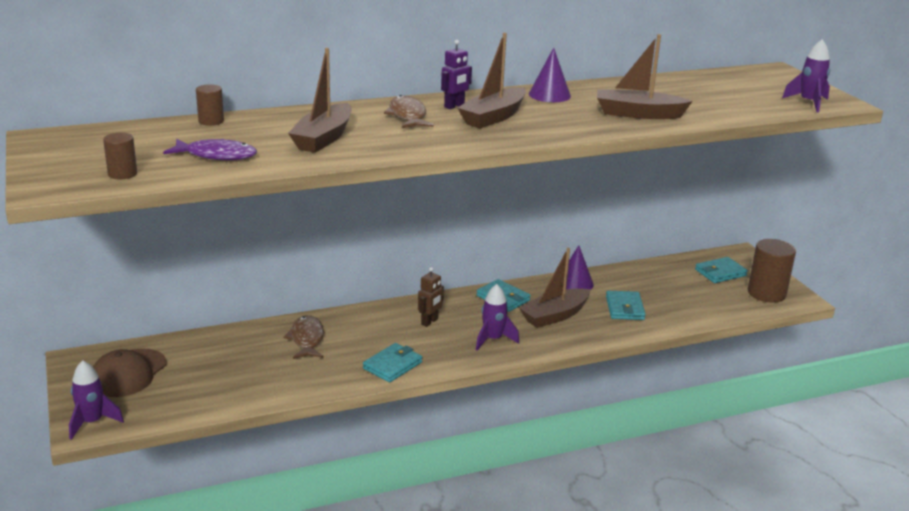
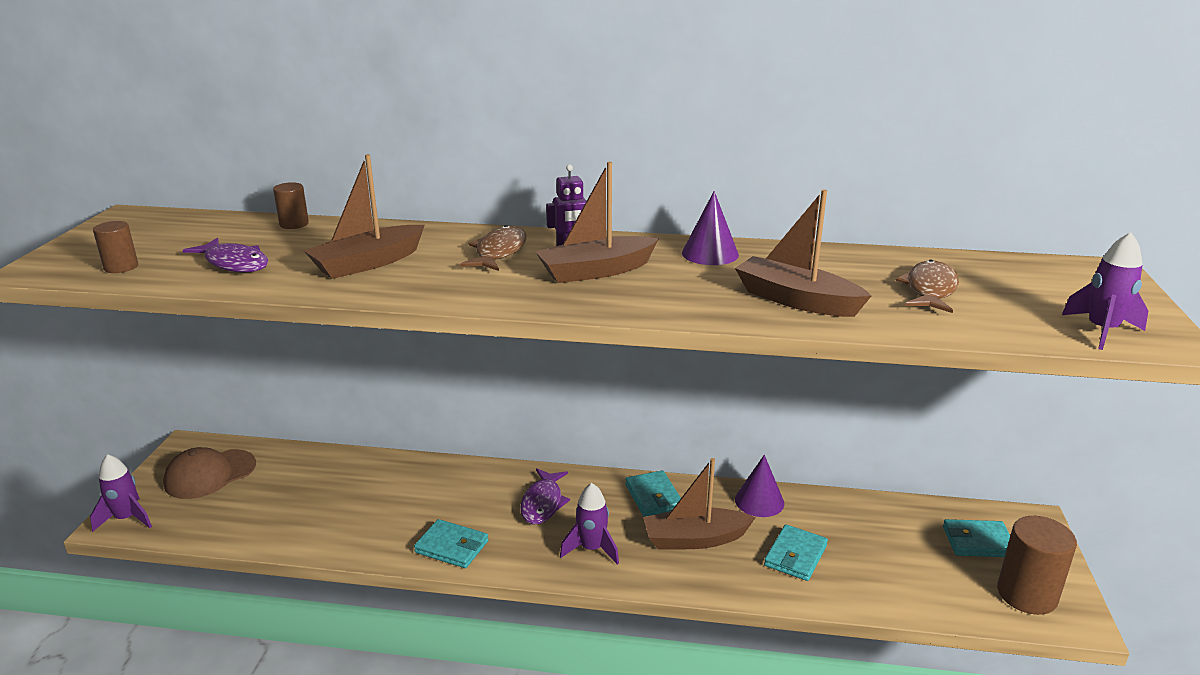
camera: 30 degrees right, 0 degrees up
(307, 339) = (399, 486): brown fish -> brown fish (930, 290)
(392, 365) = (452, 547): turquoise wallet -> turquoise wallet turned 45 degrees clockwise
(429, 322) = (543, 503): brown robot -> purple fish

